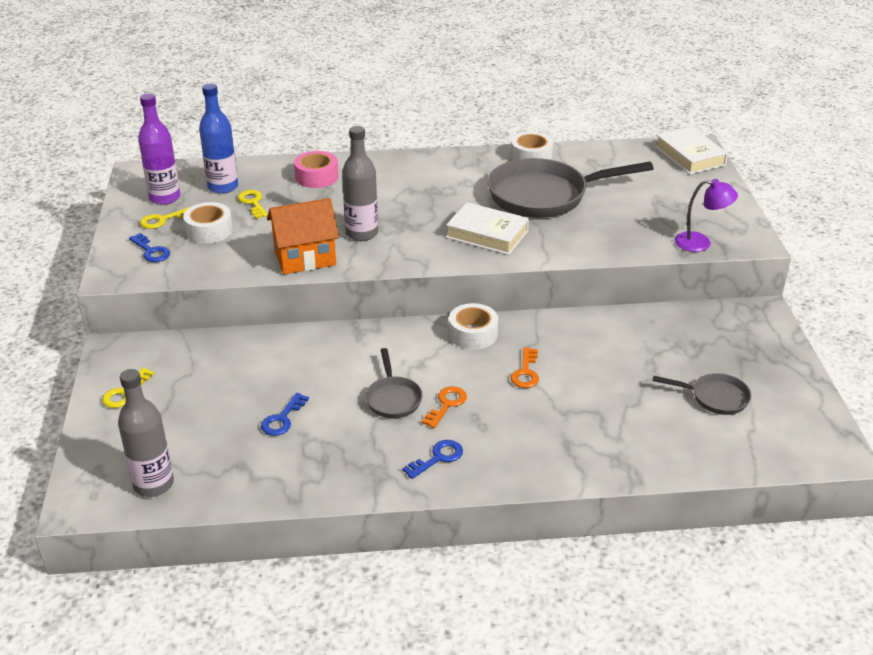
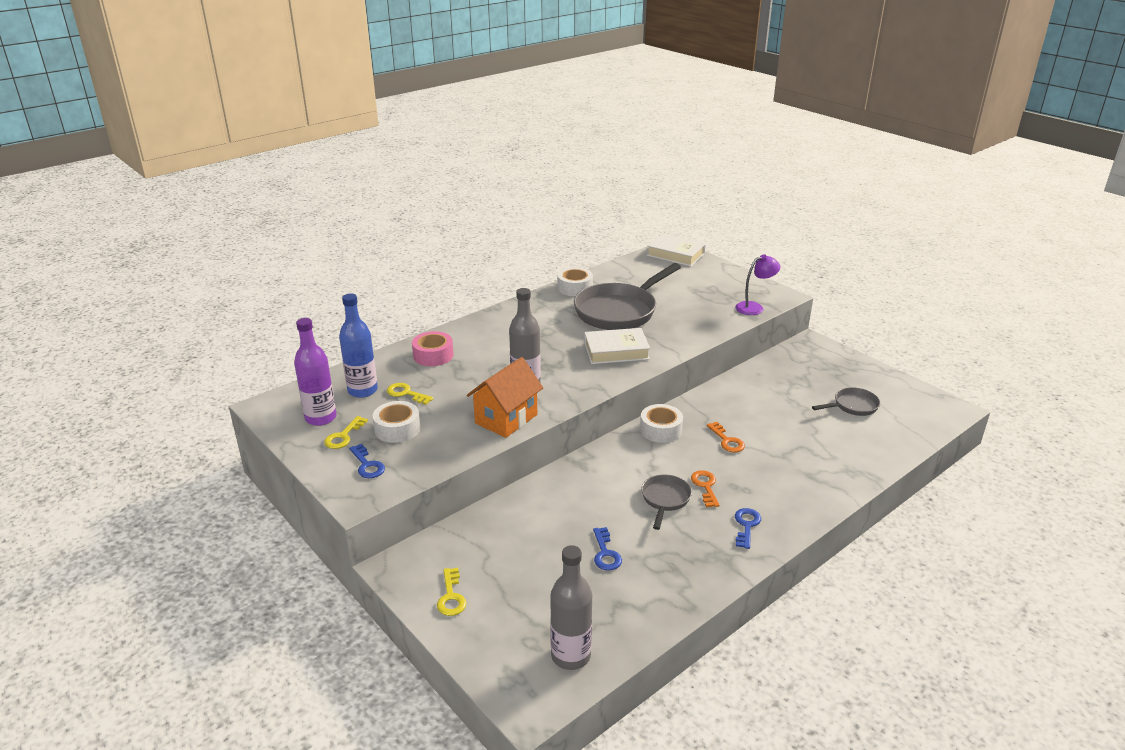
camera: 35 degrees left, 5 degrees down
(151, 251) = (367, 465): blue key -> blue key turned 45 degrees clockwise
(393, 398) = (665, 499): grey pan -> grey pan turned 120 degrees counterclockwise

